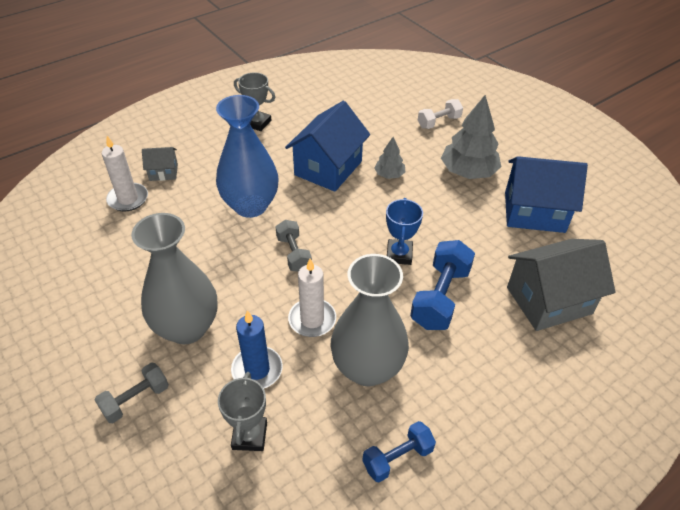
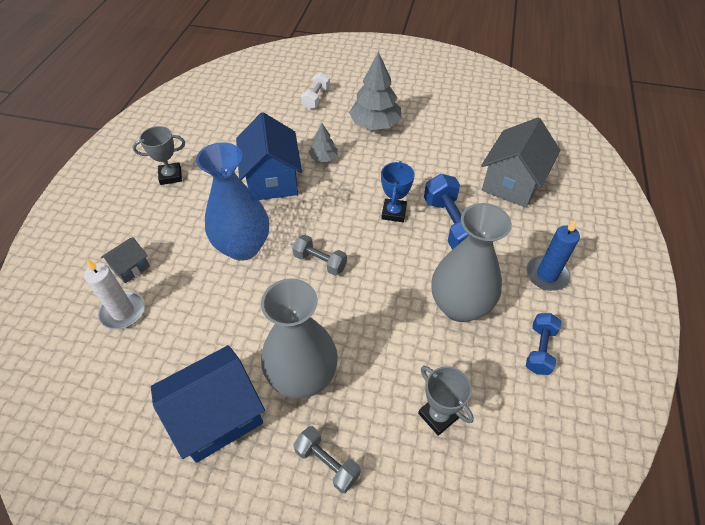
camera: 40 degrees left, 5 degrees up
(136, 400) = (327, 463): grey dumbbell -> grey dumbbell turned 60 degrees counterclockwise
(257, 370) = (390, 366): blue candle -> blue candle (546, 275)
(312, 319) = (387, 300): white candle -> none
(399, 254) = (394, 212): blue trophy -> blue trophy turned 45 degrees clockwise
(534, 212) = (444, 129): blue house -> blue house (217, 416)

